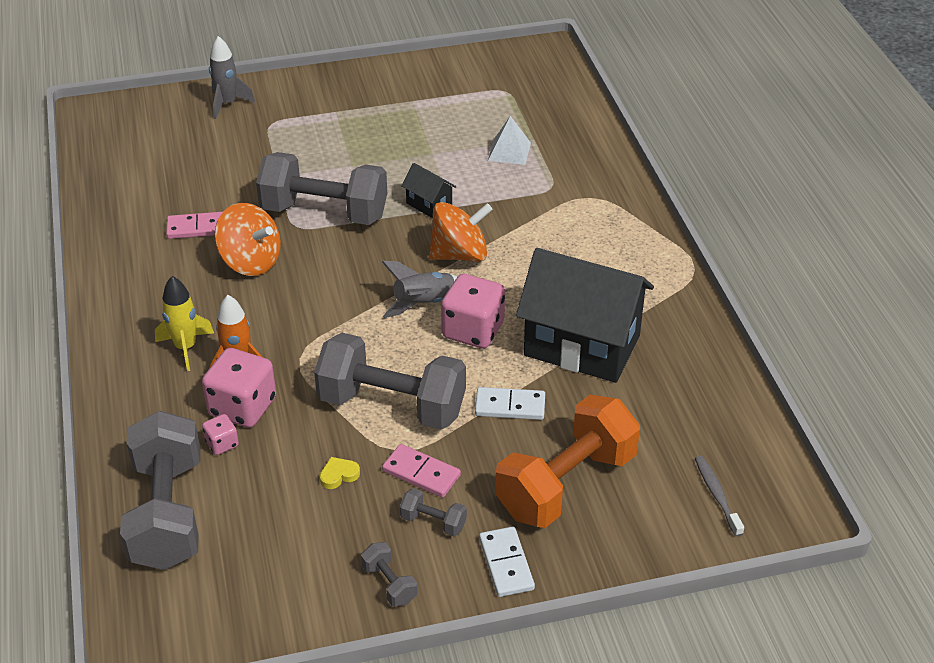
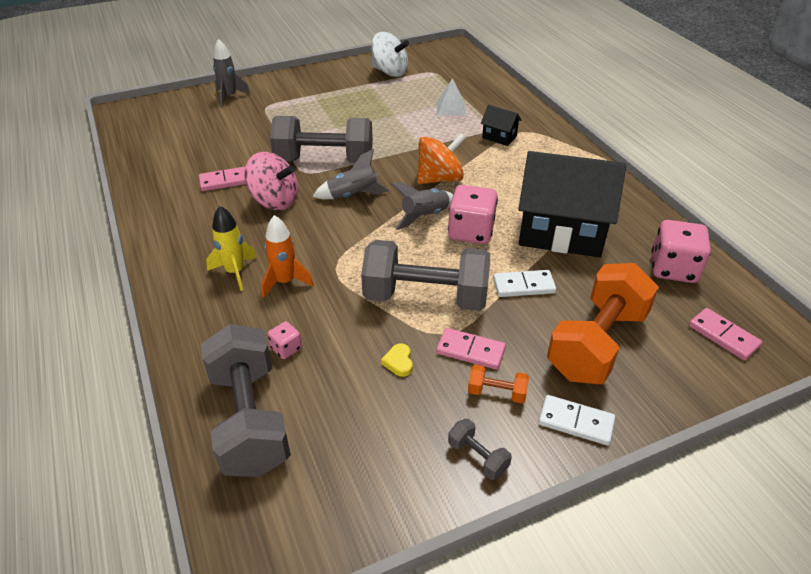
camera: 10 degrees left, 0 degrees up
(242, 407) = (297, 314): pink dice -> pink dice (673, 269)
(250, 262) = (274, 201): orange spinning top -> pink spinning top
(339, 475) = (399, 362): yellow heart -> yellow heart turned 60 degrees counterclockwise
(346, 265) = (353, 195): none -> grey rocket
(429, 204) = (404, 147): black house -> black house (499, 137)
(433, 522) = (496, 392): grey dumbbell -> orange dumbbell
(447, 85) = (390, 72): none -> white spinning top
(506, 564) = (576, 422): white domino -> white domino turned 45 degrees counterclockwise
(717, 495) = (723, 336): grey toothbrush -> pink domino

